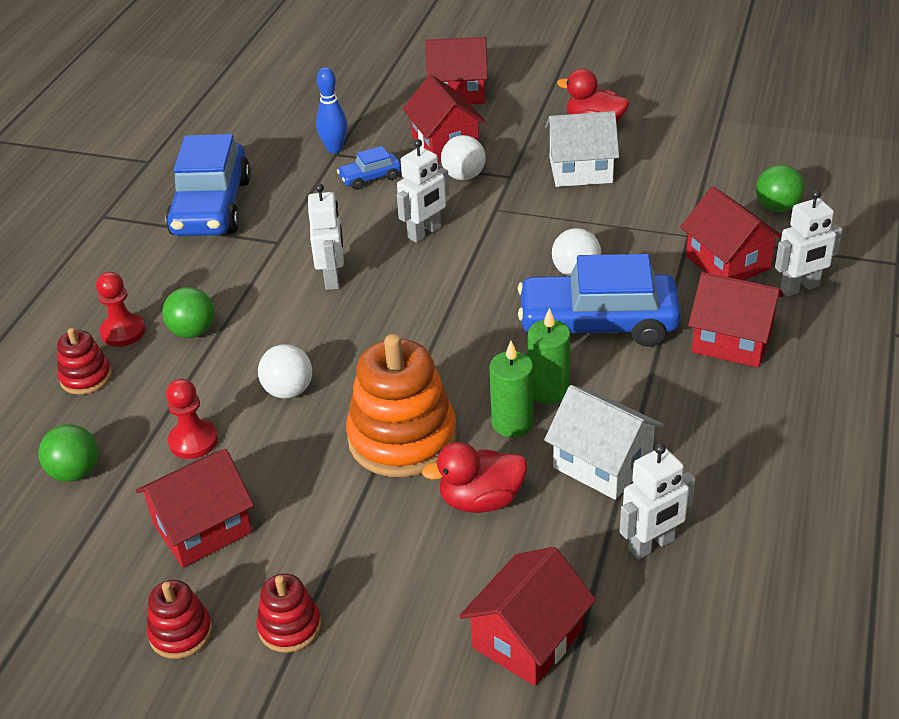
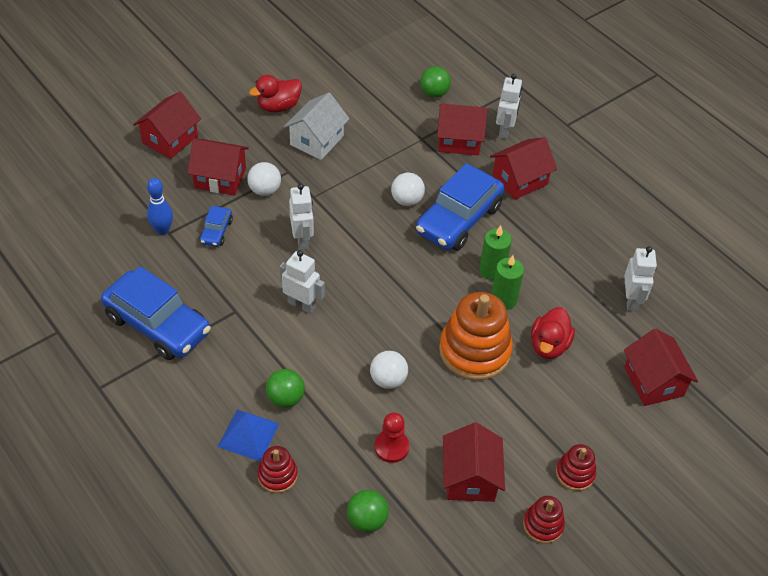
camera: 60 degrees left, 10 degrees up
(123, 332) = (248, 435): red pawn -> blue pyramid
(602, 463) = (563, 283): white house -> none

